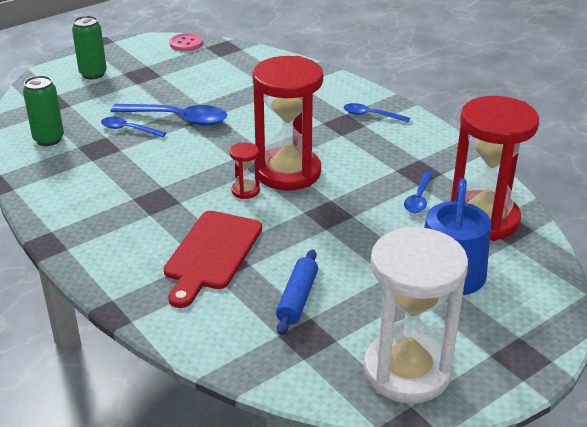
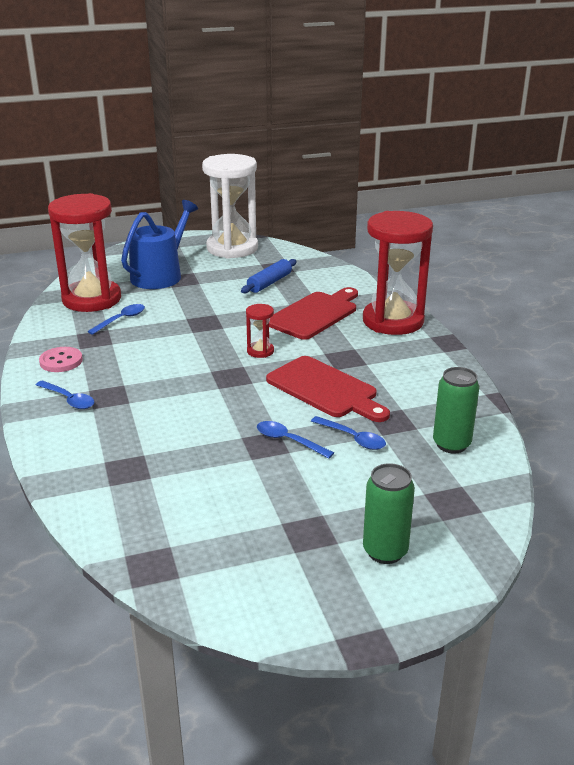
camera: 160 degrees left, 5 degrees down
(164, 164) = (325, 389): none -> red cutting board
(177, 119) = (288, 441): blue spoon -> blue spoon, size x0.57
(186, 44) = (207, 594): pink button -> pink button (61, 361)
(288, 172) = (210, 359): red hourglass -> red hourglass (393, 321)

